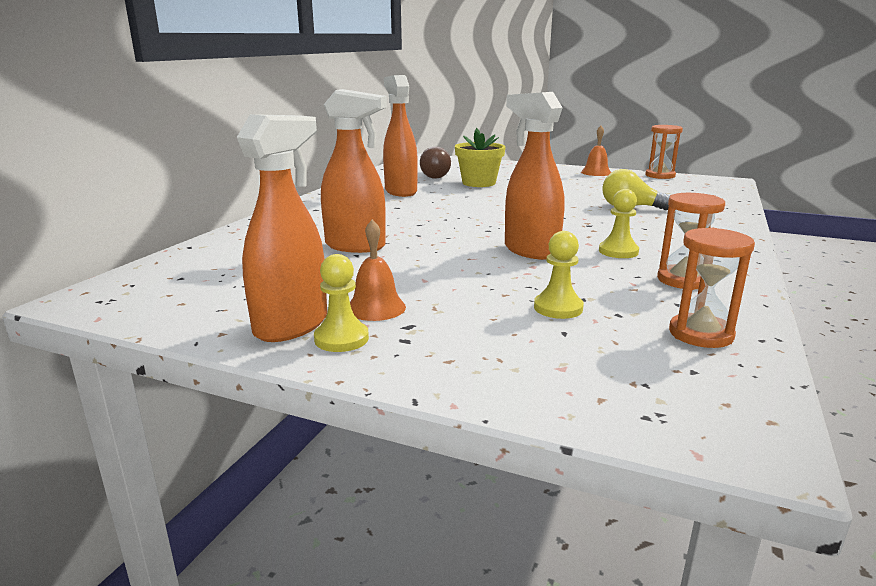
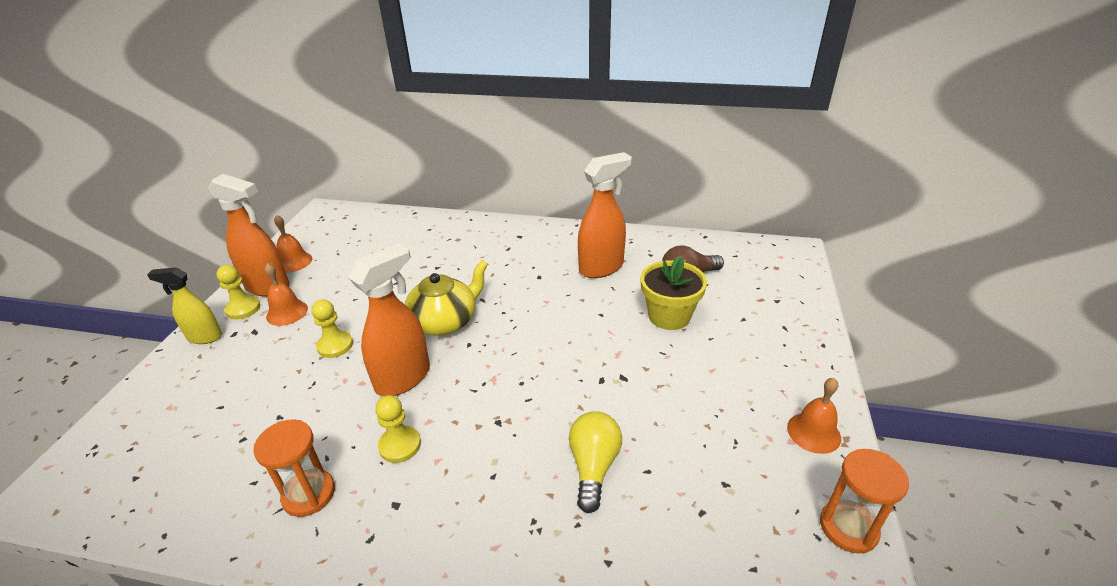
camera: 80 degrees right, 15 degrees up
(233, 312) = (294, 262): none -> orange bell
(356, 246) = (415, 278): orange spray bottle -> none
(401, 362) = (204, 337): none -> yellow spray bottle
(447, 236) = (445, 321): none -> yellow teapot
(558, 308) = (263, 402): yellow pawn -> yellow pawn (335, 345)
(700, 334) = (188, 491): orange hourglass -> none

